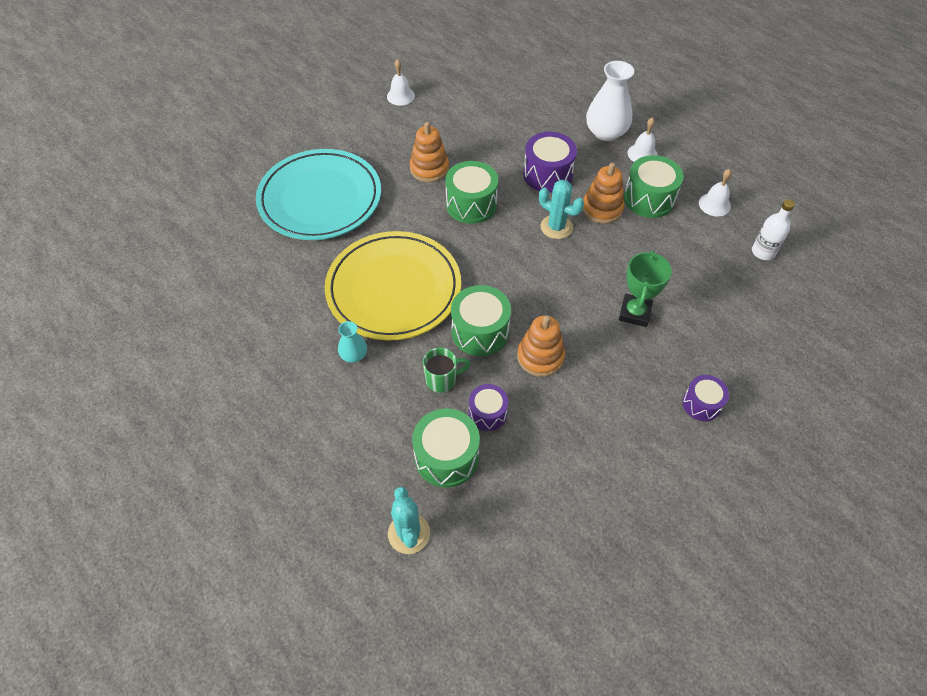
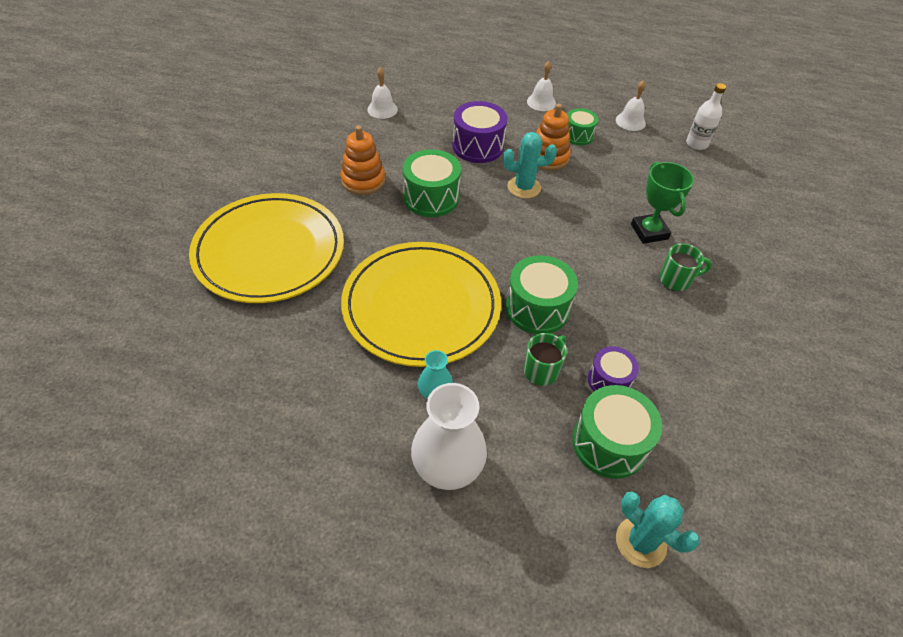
camera: 35 degrees left, 5 degrees down
(320, 198) = (269, 251): turquoise plate -> yellow plate
(400, 96) = (278, 125): white bell -> white bell (382, 109)
(540, 357) = (608, 305): orange stacking toy -> none
(606, 132) = (497, 95): white vase -> white vase (447, 464)
(619, 364) = (676, 280): none -> green mug
(649, 199) = (578, 135): green drum -> green drum, size x0.62
(701, 404) = (763, 282): purple drum -> none

